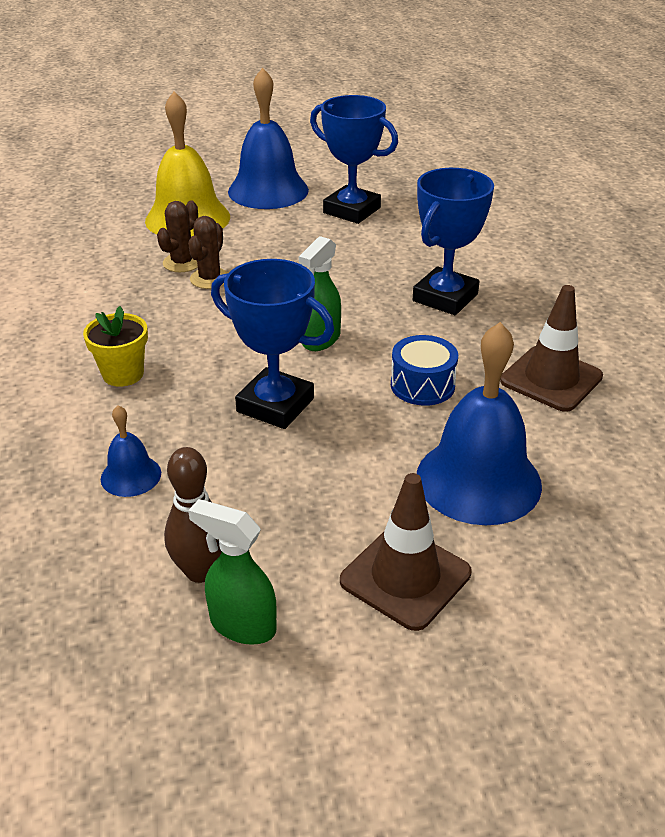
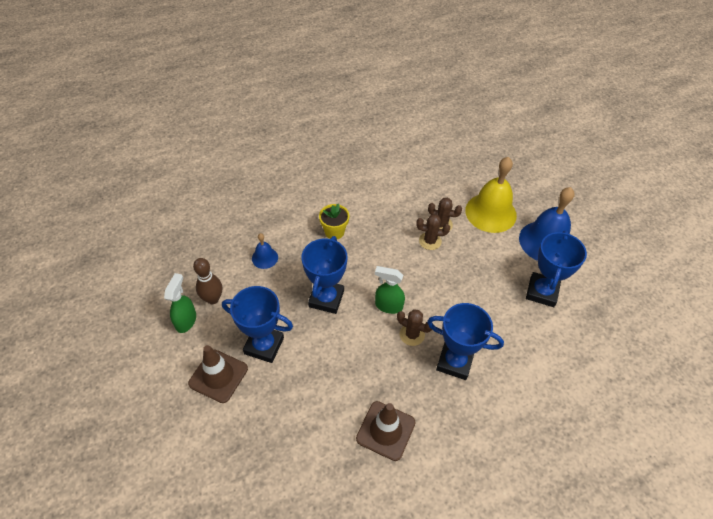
camera: 75 degrees right, 15 degrees up
(352, 500) = (264, 345): none -> blue trophy
(385, 326) = (412, 334): none -> brown cactus
(422, 385) = (360, 362): blue drum -> none
(478, 480) = (288, 399): blue bell -> none

